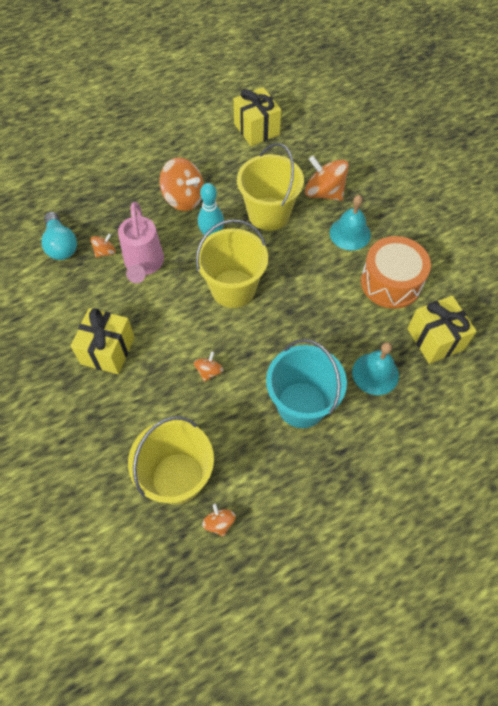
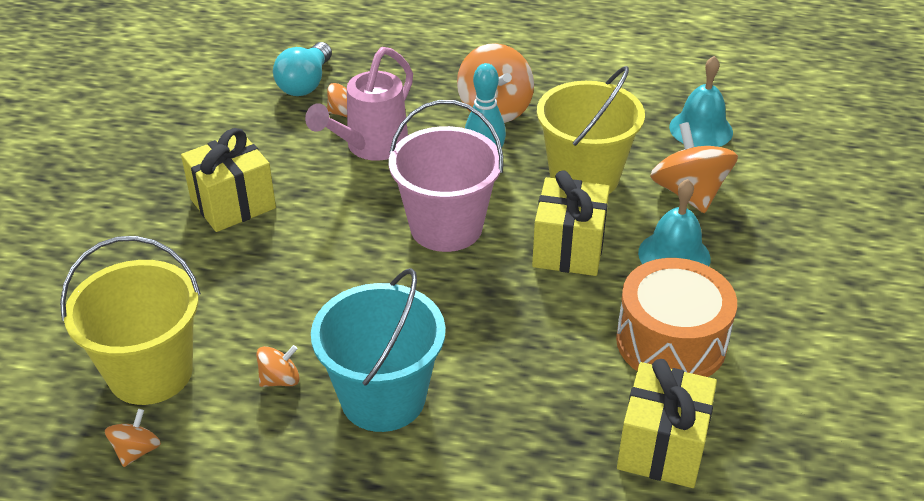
camera: 40 degrees right, 20 degrees down
(209, 371) = (315, 291): orange spinning top -> orange spinning top (280, 379)
(233, 288) = (446, 227): yellow bucket -> pink bucket
(256, 129) = (671, 86): yellow gift -> yellow gift (568, 249)
(375, 373) = (523, 429): turquoise bell -> turquoise bell (701, 129)

